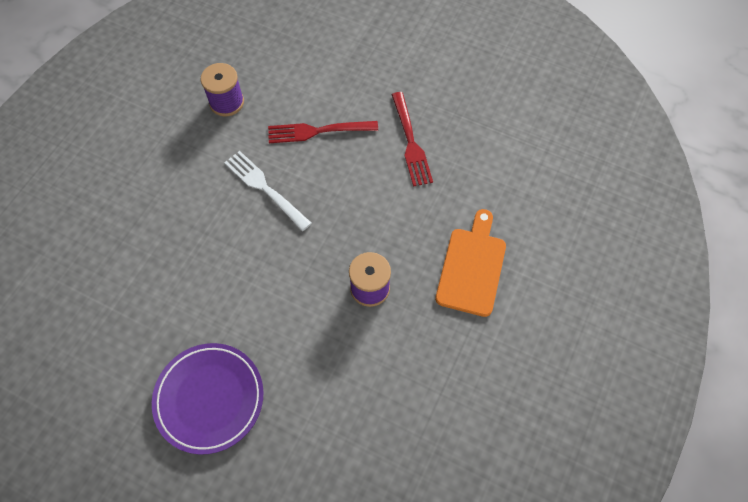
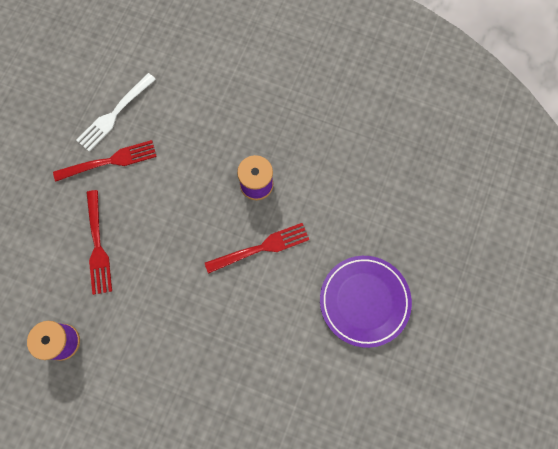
camera: 95 degrees left, 10 degrees up
(265, 188) = (163, 287): white fork -> white fork (114, 114)
(292, 288) = (261, 248): none -> red fork
(472, 267) = (231, 107): orange cutting board -> none

